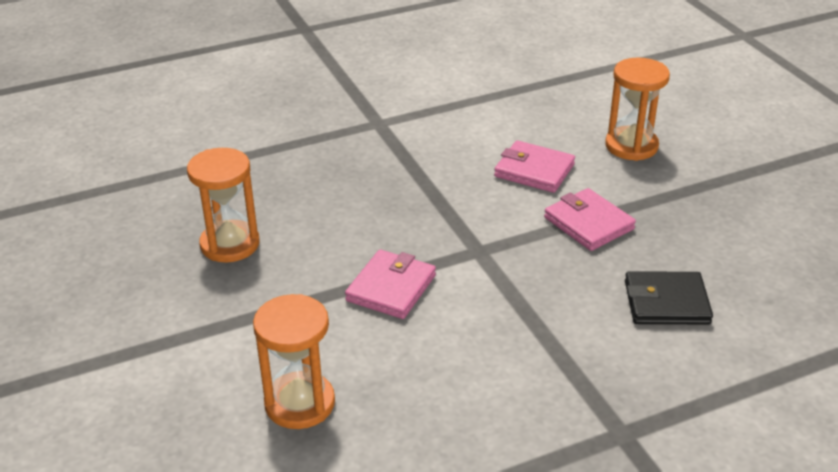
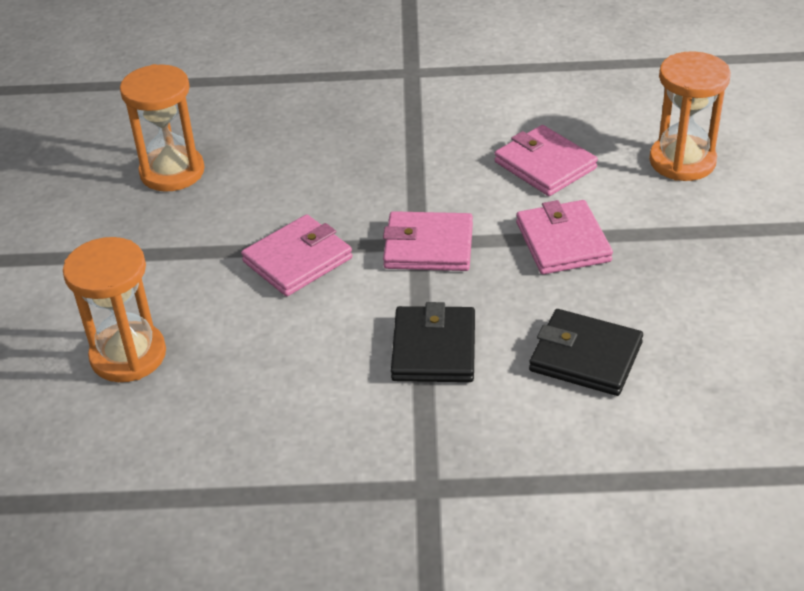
camera: 25 degrees right, 5 degrees up
(489, 251) = (428, 246): none -> pink wallet
(550, 327) = (434, 349): none -> black wallet

